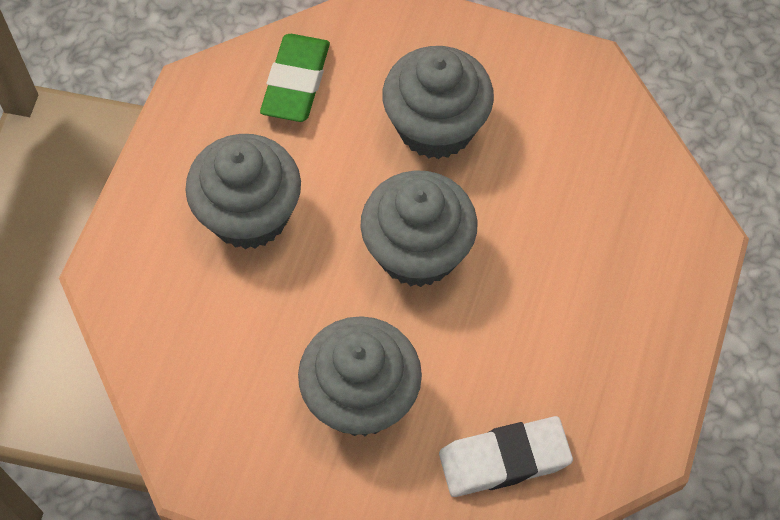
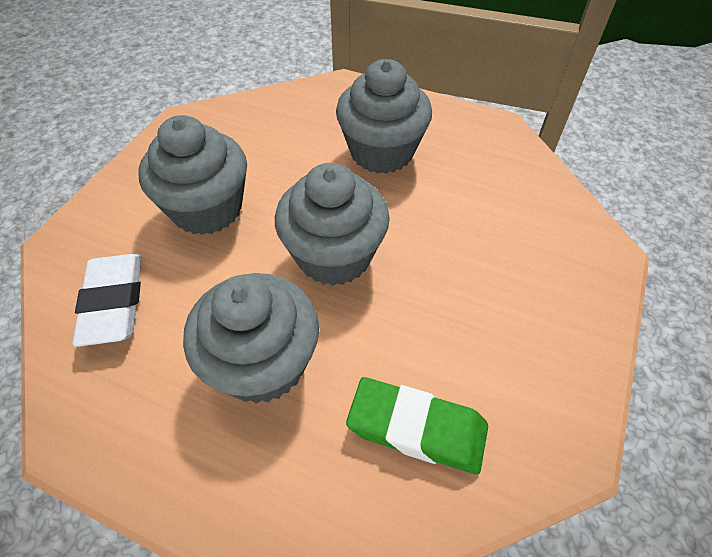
camera: 95 degrees right, 10 degrees down
(296, 82) = (511, 183): green eraser -> green eraser (417, 428)
(436, 126) = (470, 281): grey cupcake -> grey cupcake (262, 363)

